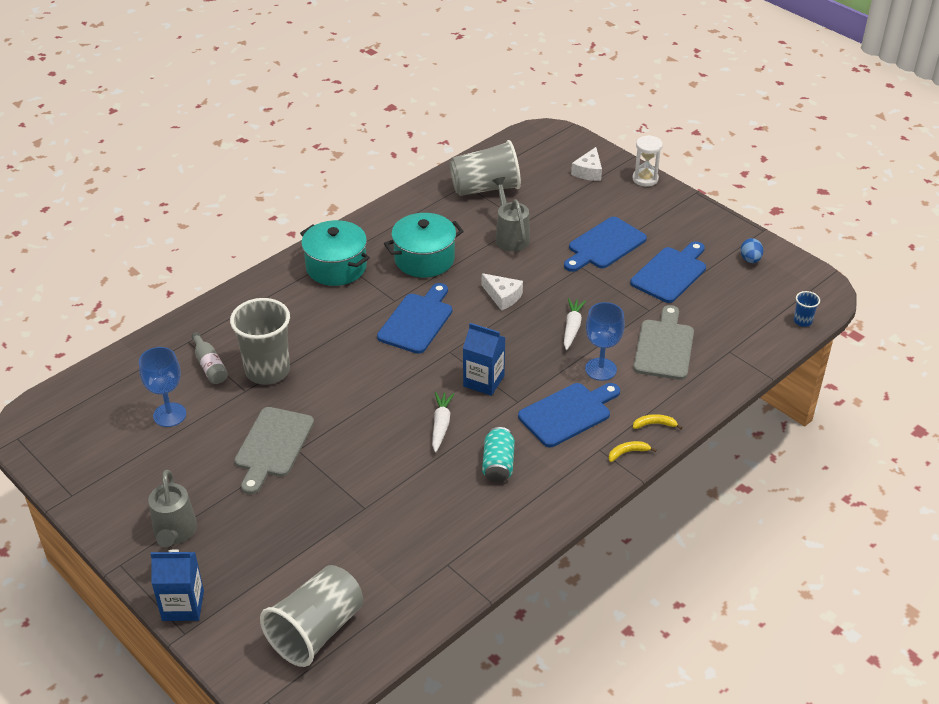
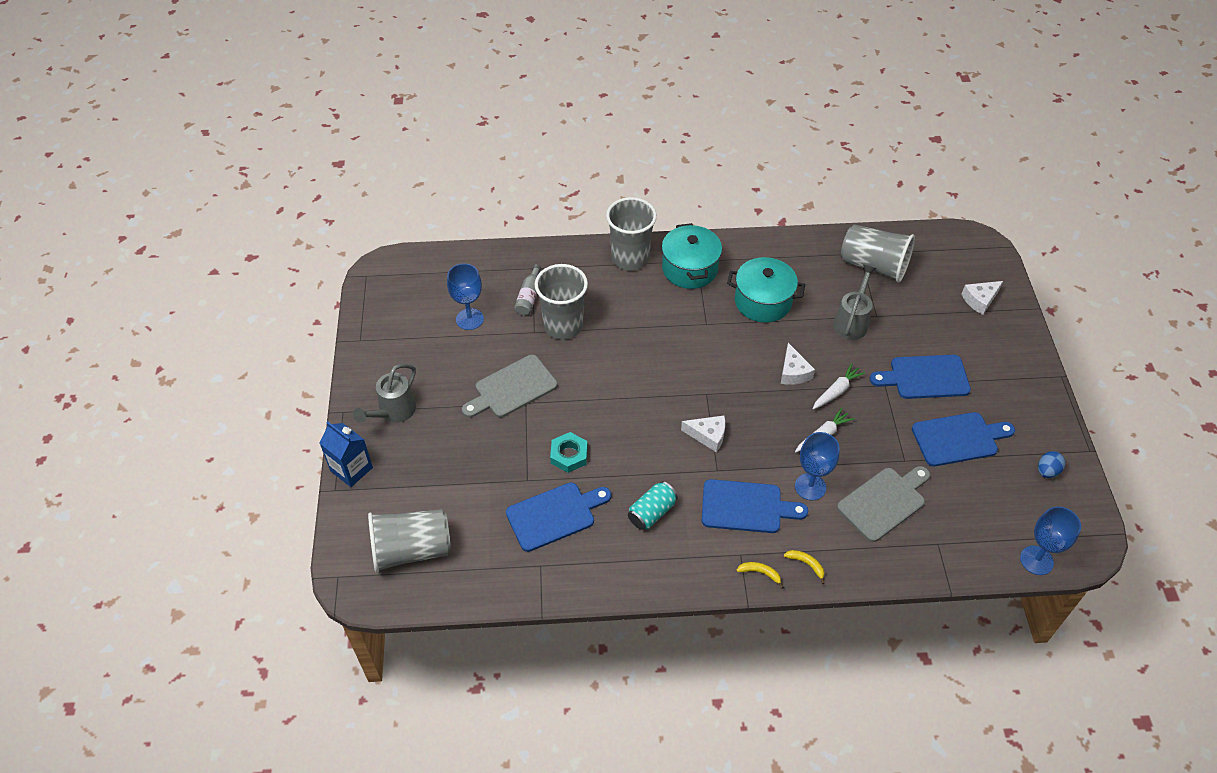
camera: 40 degrees right, 10 degrees up
(273, 286) = (630, 258): none -> grey cup
(381, 466) = (569, 455): none -> turquoise nut
(417, 321) = (706, 352): blue cutting board -> blue cutting board (554, 515)
(441, 425) = (641, 451): white carrot -> white carrot (836, 391)
(483, 381) = (708, 435): blue carton -> white cheese
(645, 179) = (1026, 336): white hourglass -> none
(802, 321) = (1036, 560): blue cup -> blue goblet

